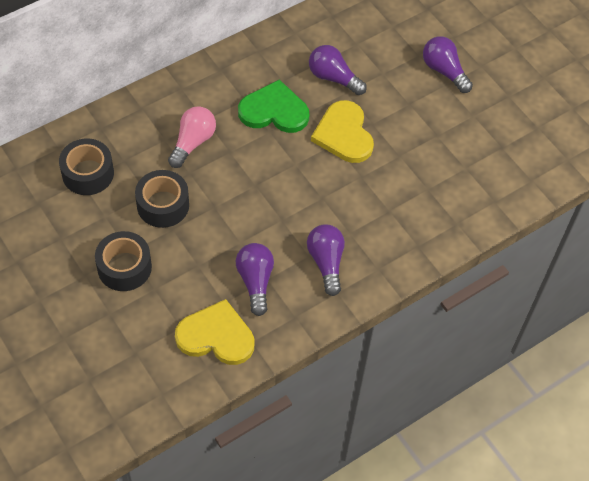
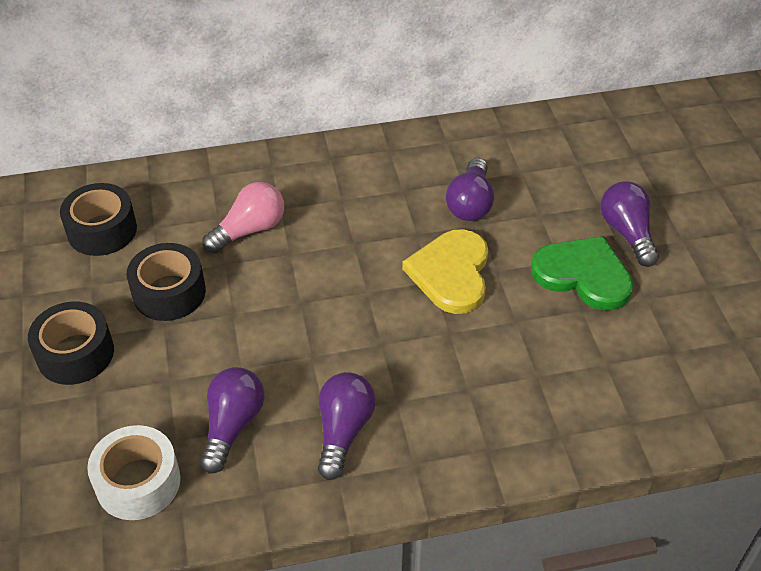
camera: 25 degrees right, 10 degrees down
(216, 336) = (138, 482): yellow heart -> white tape
(274, 111) = (373, 221): green heart -> green heart (583, 275)
(333, 78) = (470, 203): purple light bulb -> purple light bulb turned 135 degrees counterclockwise

